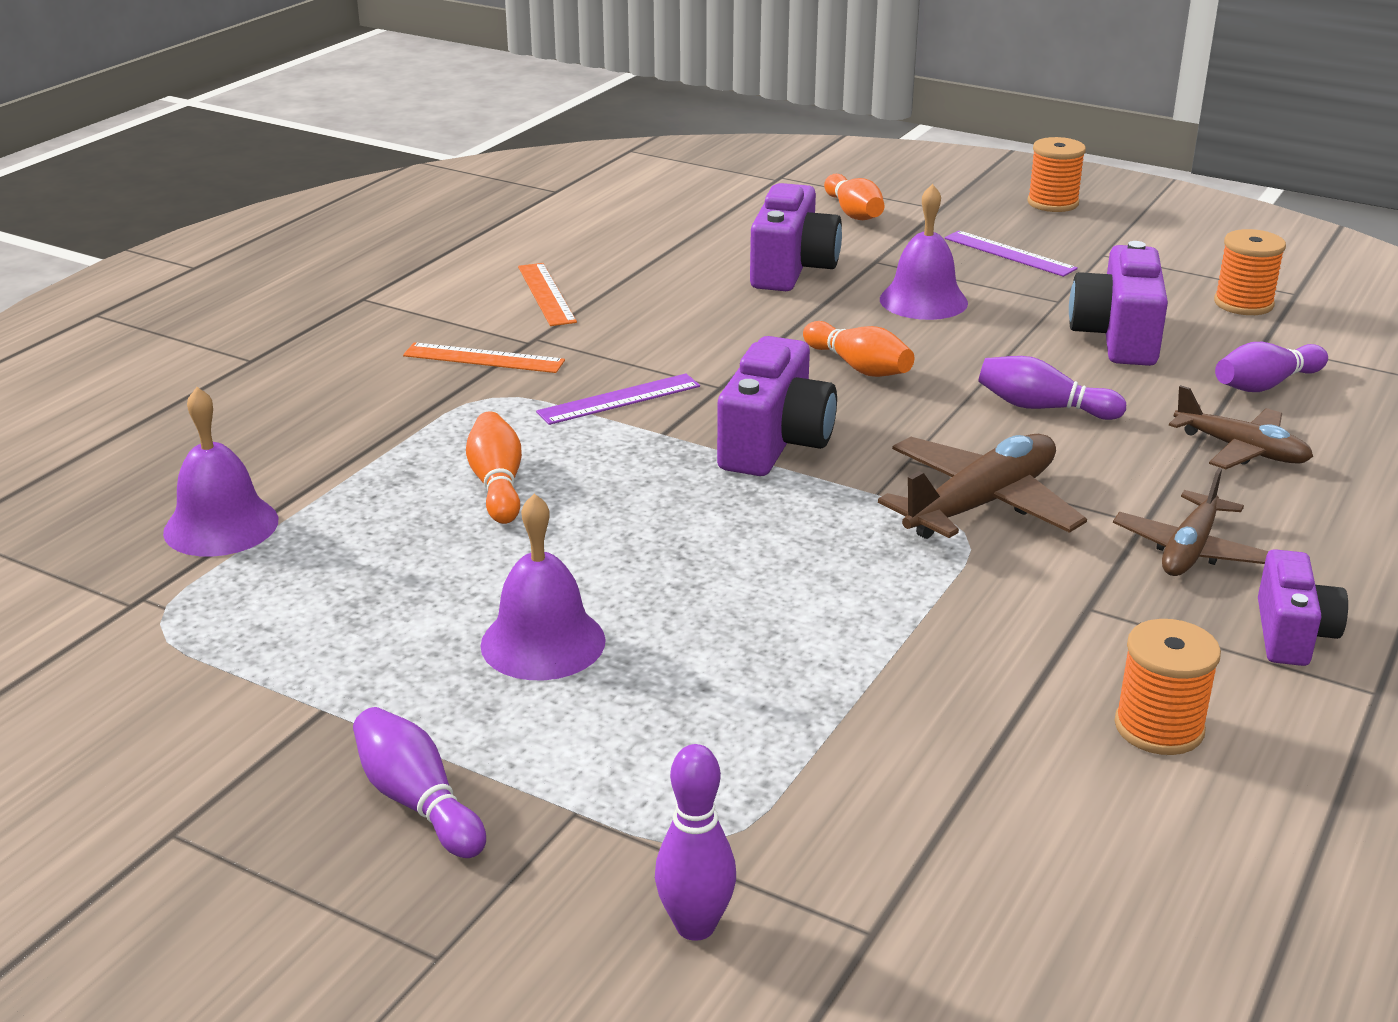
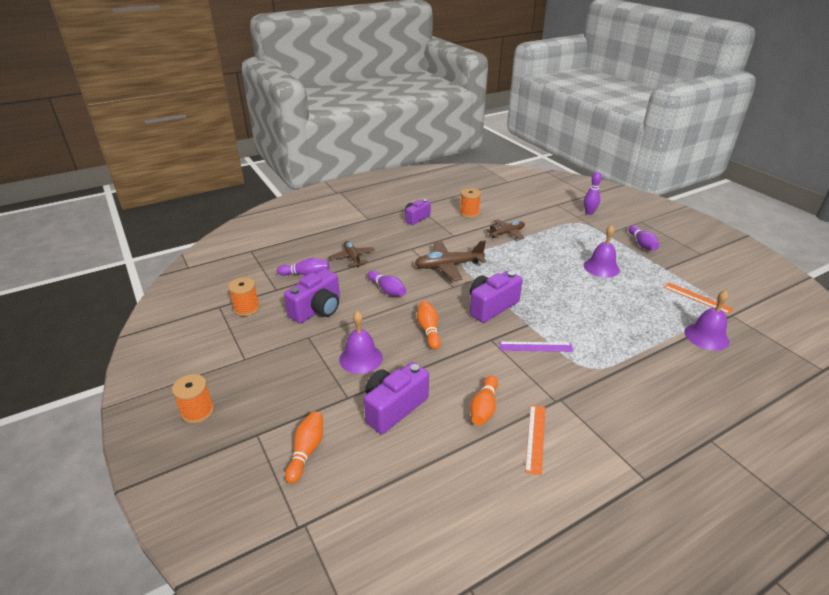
camera: 150 degrees left, 5 degrees up
(483, 358) = (586, 395): orange ruler -> orange ruler (697, 298)
(497, 485) = (600, 321): orange bowling pin -> orange bowling pin (484, 408)
(1009, 253) = (281, 376): purple ruler -> none
(1189, 550) = (410, 239): brown plane -> brown plane (507, 233)

